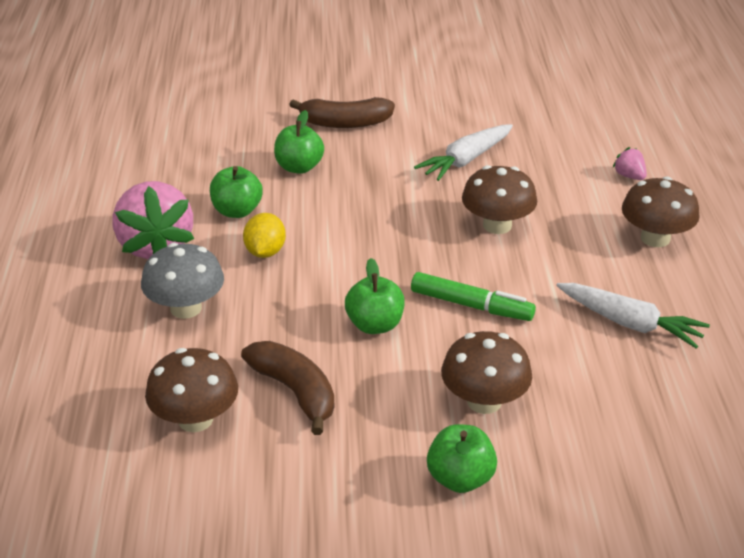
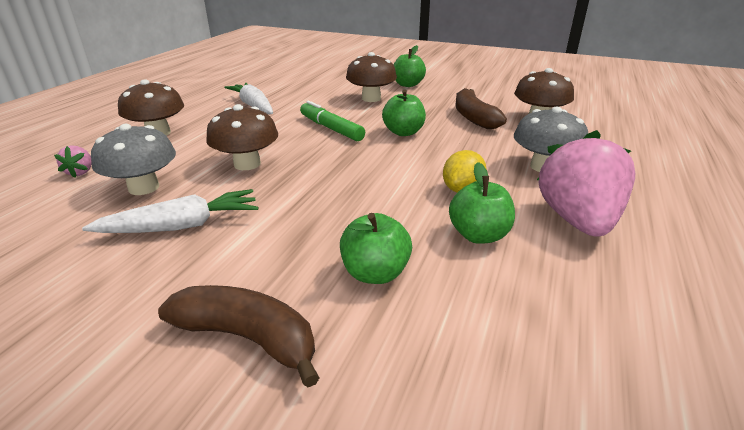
camera: 155 degrees left, 5 degrees down
(547, 178) = (144, 187): none -> grey mushroom

